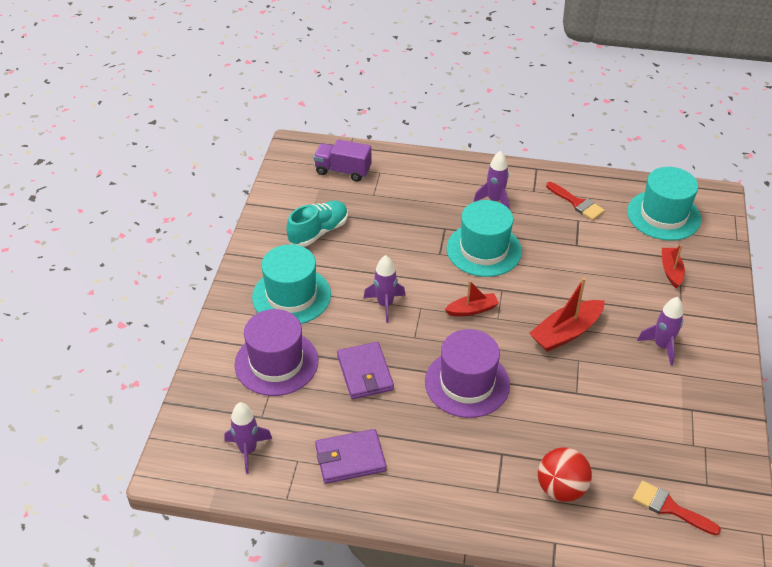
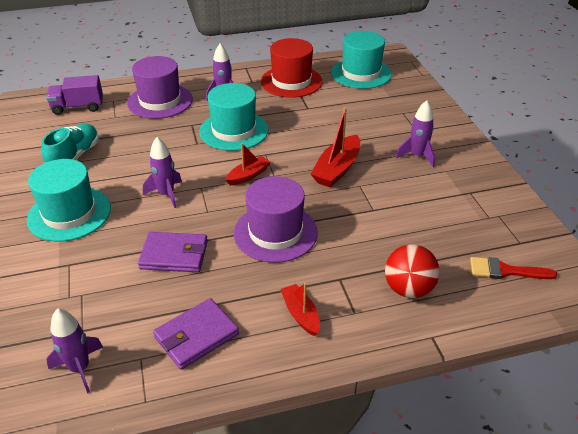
camera: 25 degrees left, 5 degrees down
(276, 362) = (78, 275): purple hat -> purple hat (160, 101)
(365, 373) = (174, 255): purple wallet -> purple wallet turned 45 degrees counterclockwise
(577, 203) = (291, 81): red brush -> red hat
(671, 271) = (390, 106): red boat -> red boat (301, 314)

